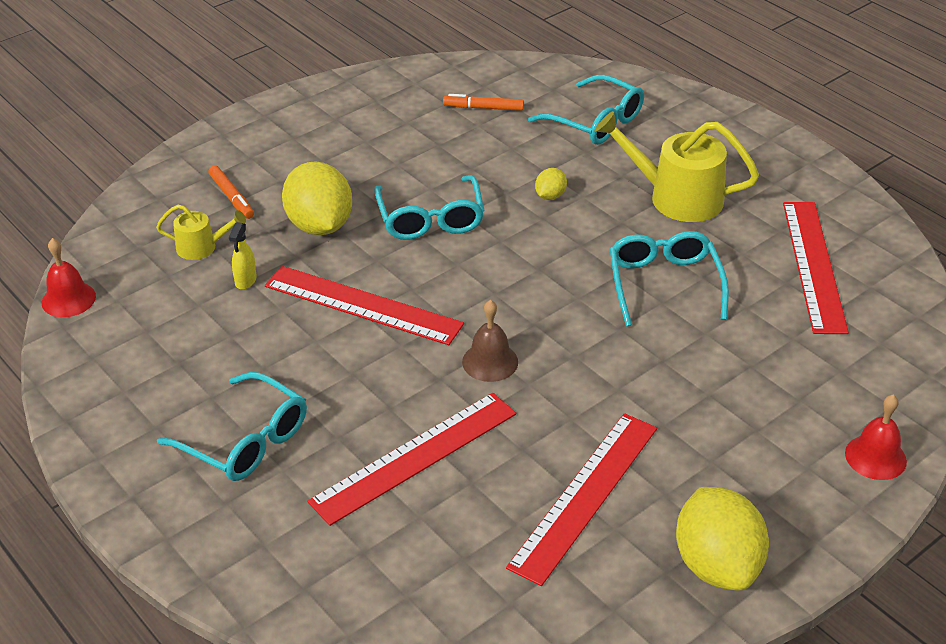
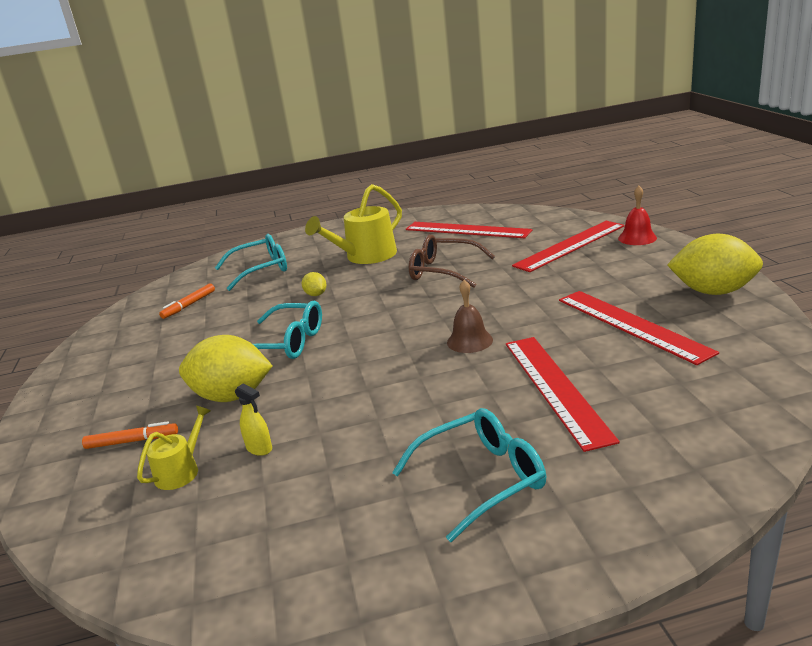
camera: 60 degrees left, 15 degrees down
(68, 299) = (151, 591): red bell -> none
(362, 305) = (355, 388): red ruler -> red ruler (570, 245)
(664, 283) = (442, 271): turquoise glasses -> brown glasses

